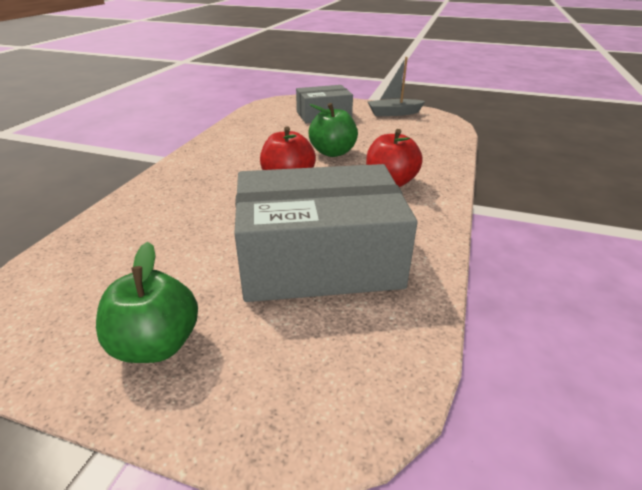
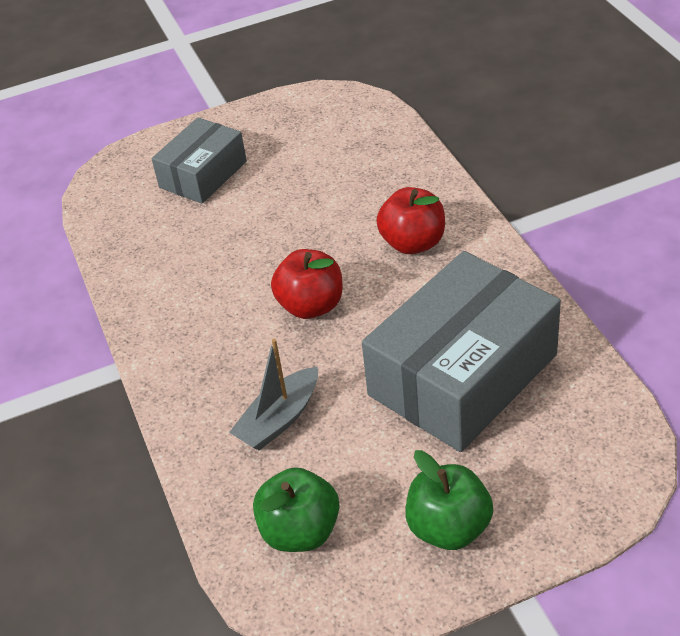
camera: 35 degrees left, 10 degrees up
(332, 152) = (302, 235): green apple -> green apple (300, 531)
(394, 113) = (282, 120): grey boat -> grey boat (279, 419)

